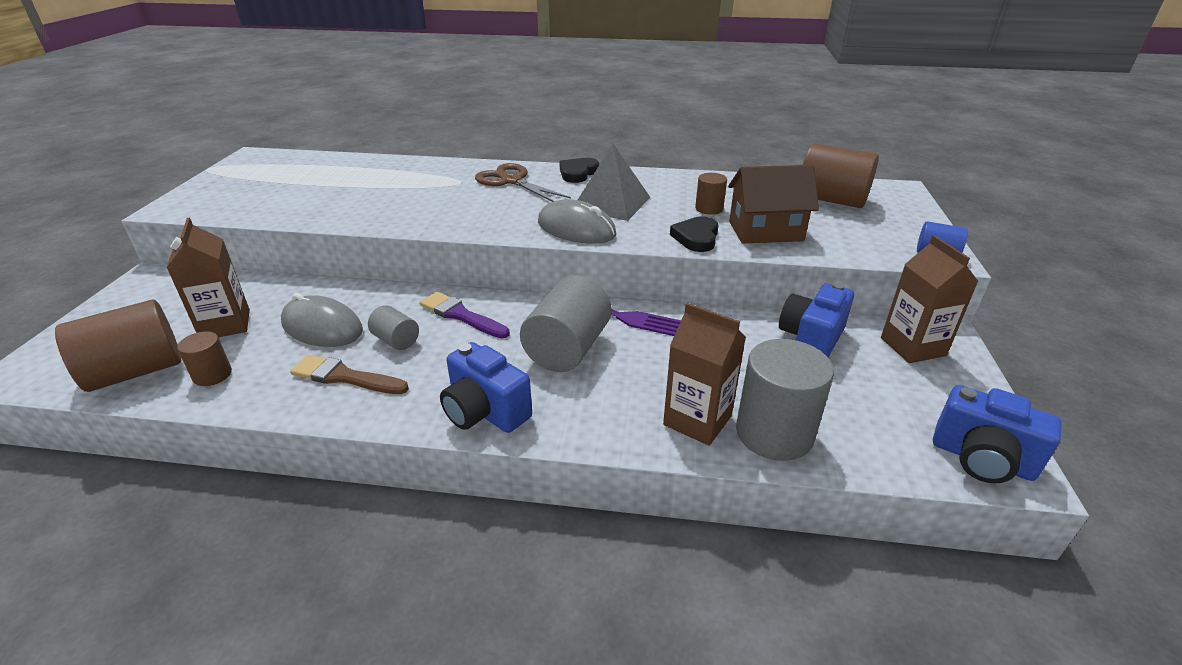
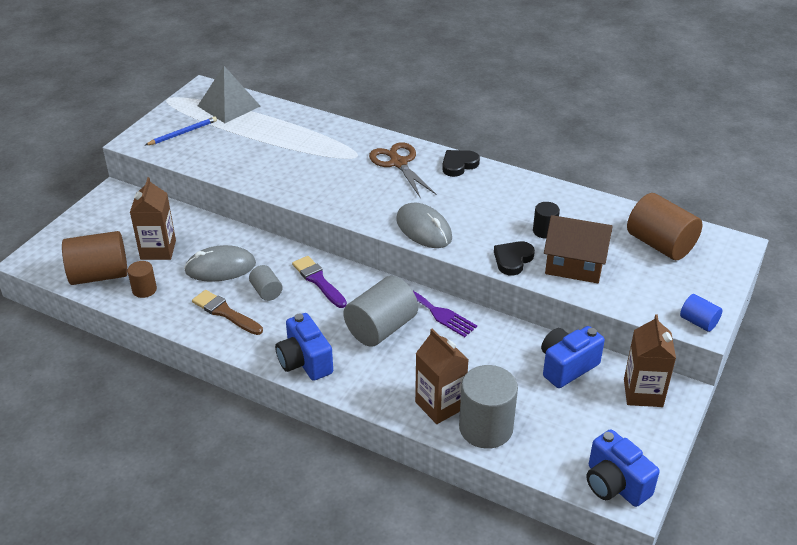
camera: 20 degrees right, 5 degrees up
(234, 193) = (183, 133): none -> blue pencil
(322, 327) = (220, 267): grey mouse -> grey mouse turned 60 degrees counterclockwise
(611, 203) = (467, 206): grey pyramid -> grey pyramid (229, 106)
(709, 209) = (544, 231): brown cylinder -> black cylinder

